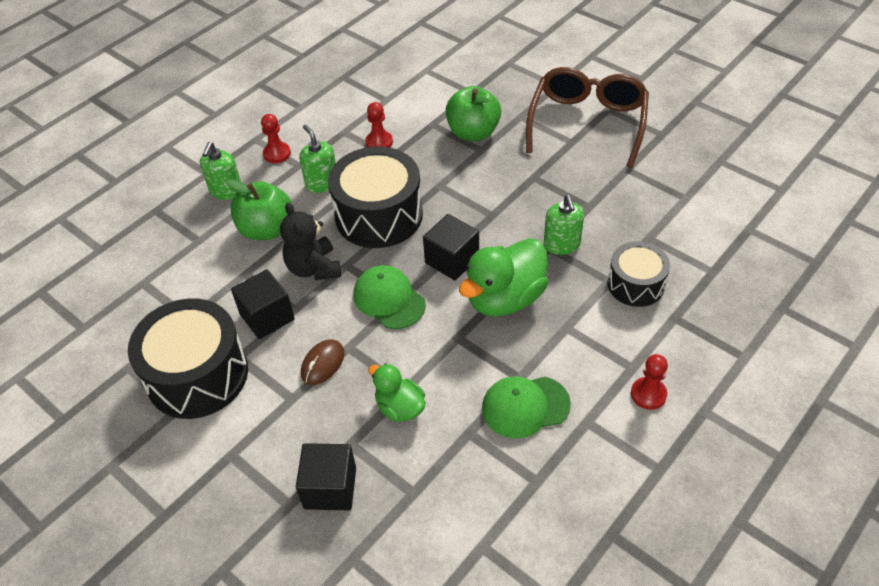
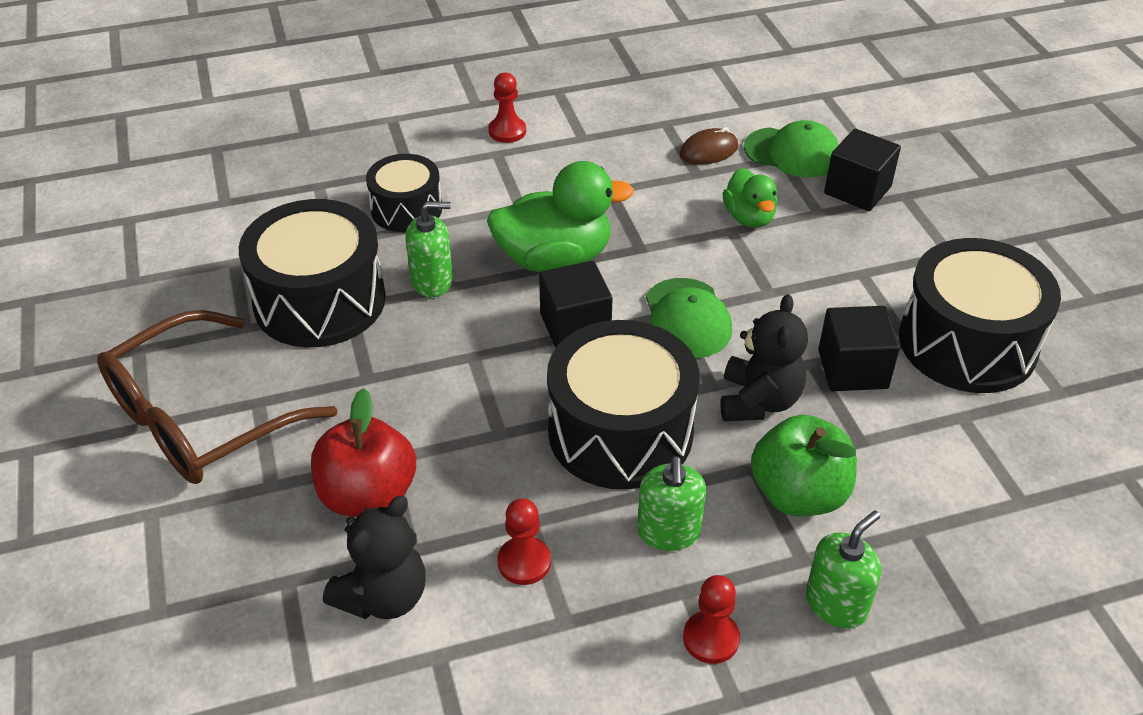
camera: 150 degrees left, 5 degrees down
(322, 363) = (808, 289): brown mouse -> brown mouse (709, 151)
(427, 105) = (383, 596): none -> black teddy bear
(473, 132) = (368, 495): green apple -> red apple
(525, 406) = (626, 169): green cap -> green cap (792, 153)
(562, 244) = (432, 281): green soap dispenser -> green soap dispenser turned 60 degrees clockwise
(608, 201) = (320, 301): none -> black drum

